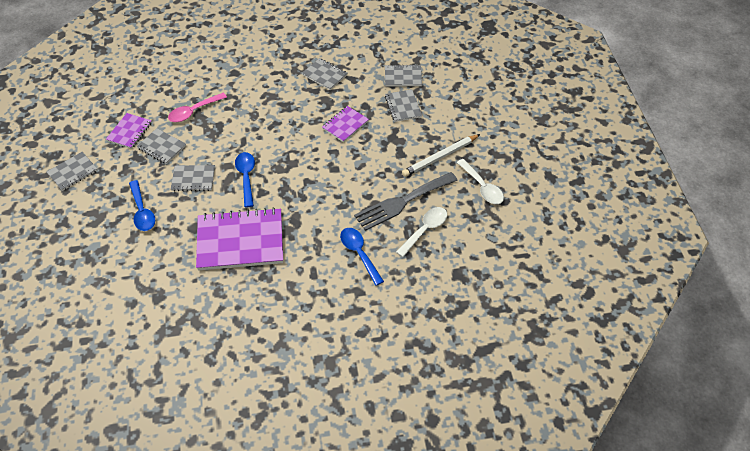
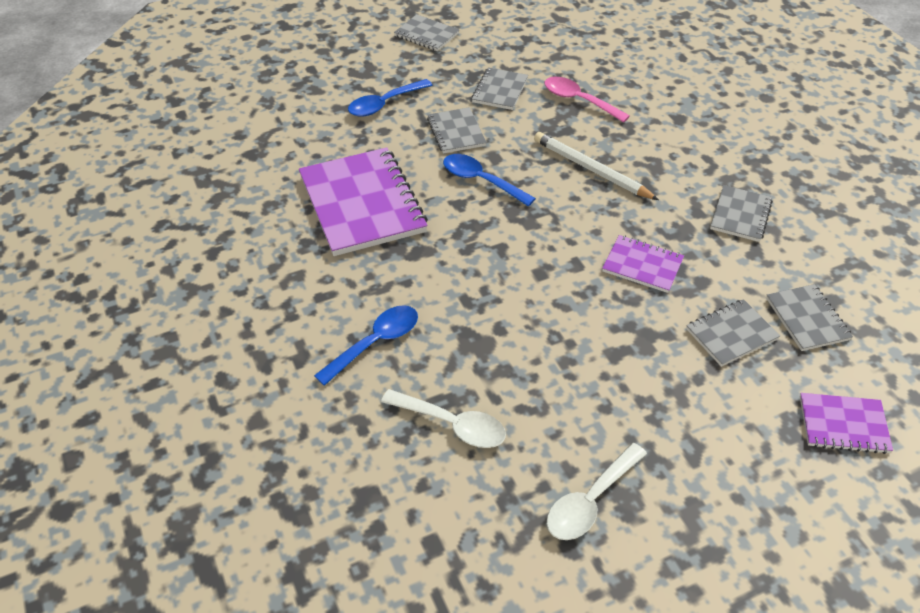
camera: 75 degrees right, 5 degrees down
(129, 132) = (513, 58): purple notebook -> purple notebook (843, 425)
(246, 177) = (481, 181): blue spoon -> blue spoon turned 120 degrees counterclockwise
(402, 202) = (503, 379): grey fork -> none
(440, 157) = (635, 415): white pencil -> white pencil (591, 169)

